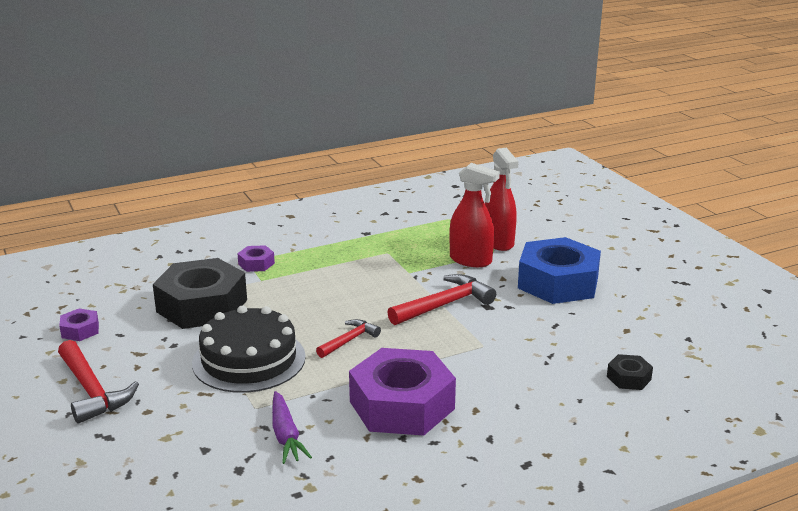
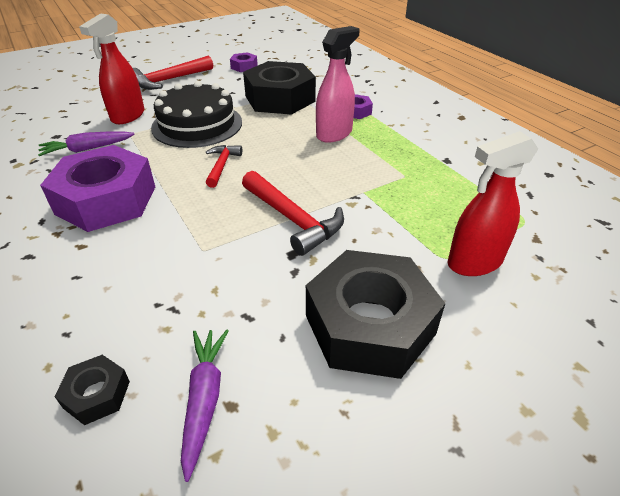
camera: 85 degrees right, 15 degrees up
(302, 278) = (334, 134): none -> pink spray bottle
(349, 340) = (222, 166): red hammer -> red hammer turned 120 degrees counterclockwise
(471, 260) = (409, 237): red spray bottle -> red spray bottle (128, 116)
(558, 282) = (369, 324): blue nut -> black nut
(624, 339) = (204, 400): none -> purple carrot

